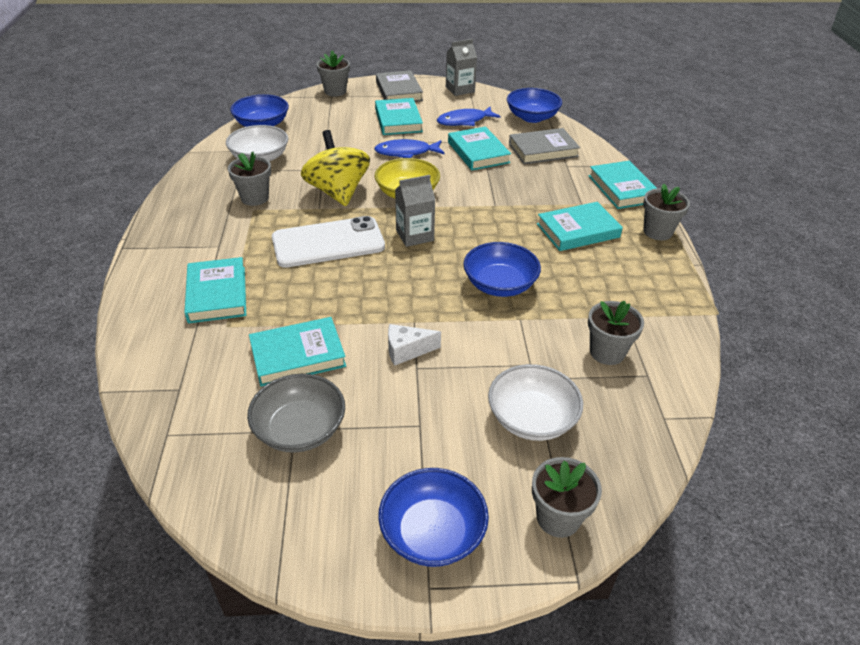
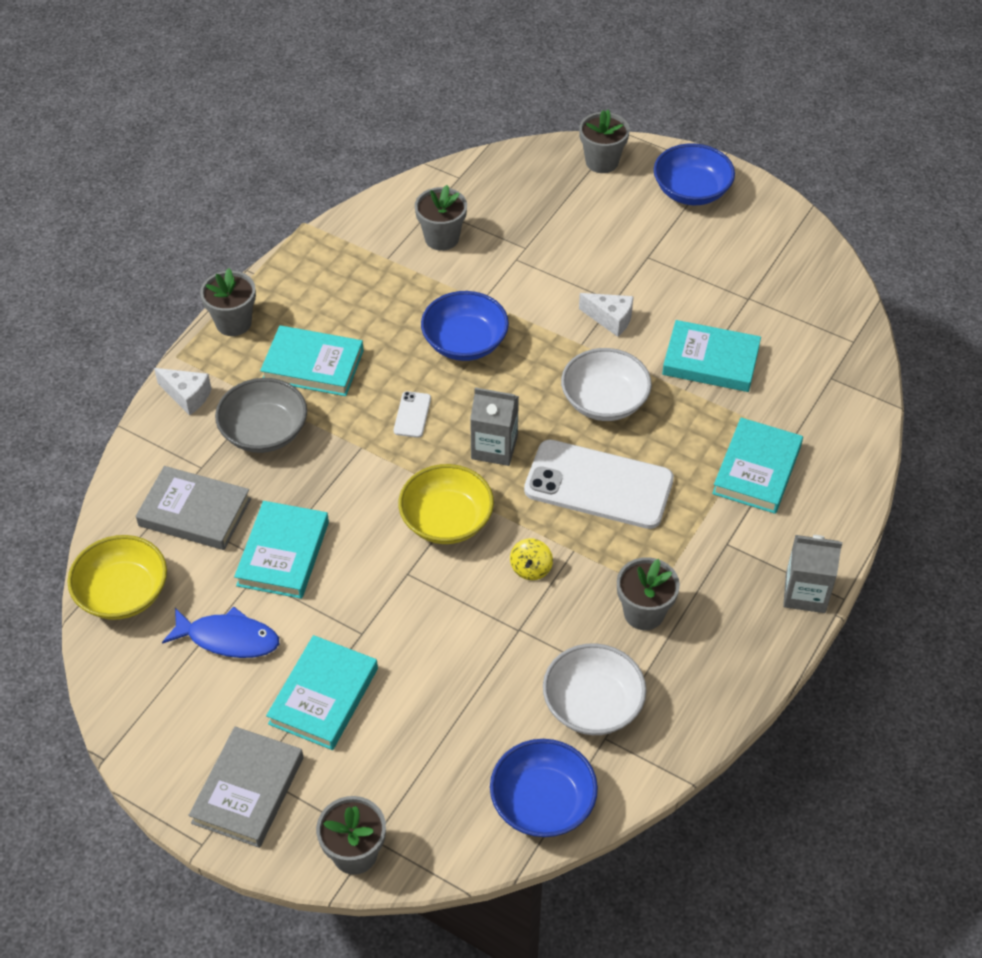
camera: 145 degrees left, 10 degrees up
(300, 429) = (744, 296): grey bowl -> grey bowl (264, 432)
(338, 192) = (531, 568): yellow spinning top -> yellow spinning top, size x0.42
(406, 152) = (379, 606): blue fish -> none
(460, 89) = (145, 736): grey carton -> grey carton (805, 593)
(485, 231) = (412, 415): none -> white phone
(531, 419) = (558, 221): white bowl -> white bowl (604, 401)
(532, 117) = (123, 593): blue bowl -> yellow bowl
(622, 189) = (187, 396): turquoise book -> white cheese

